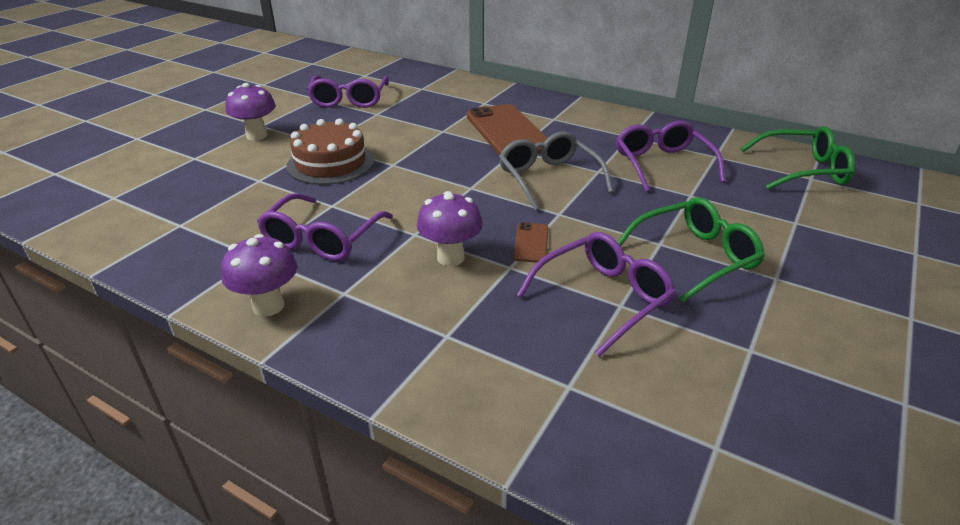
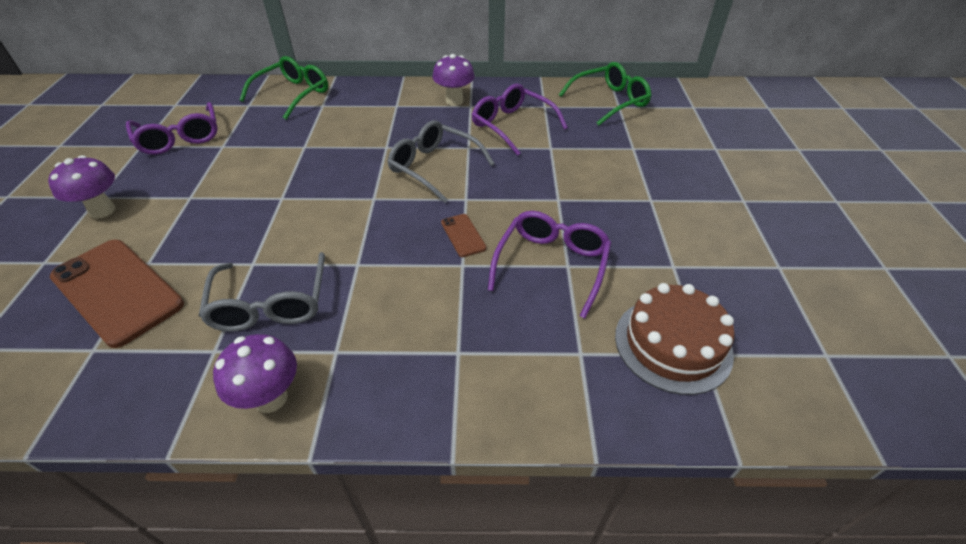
camera: 30 degrees left, 10 degrees up
(322, 239) = (271, 304): purple glasses -> grey glasses
(330, 163) = (215, 217): brown cake -> brown cake (672, 344)
(450, 257) = (406, 276): purple mushroom -> purple mushroom (454, 101)
(507, 132) = (365, 130): brown phone -> brown phone (117, 291)
(695, 257) = (589, 202): green glasses -> green glasses (293, 94)

